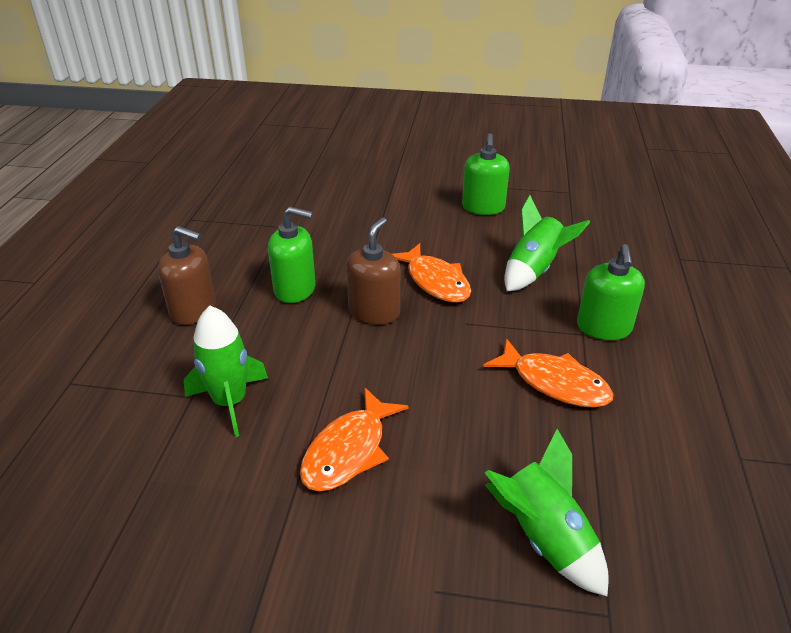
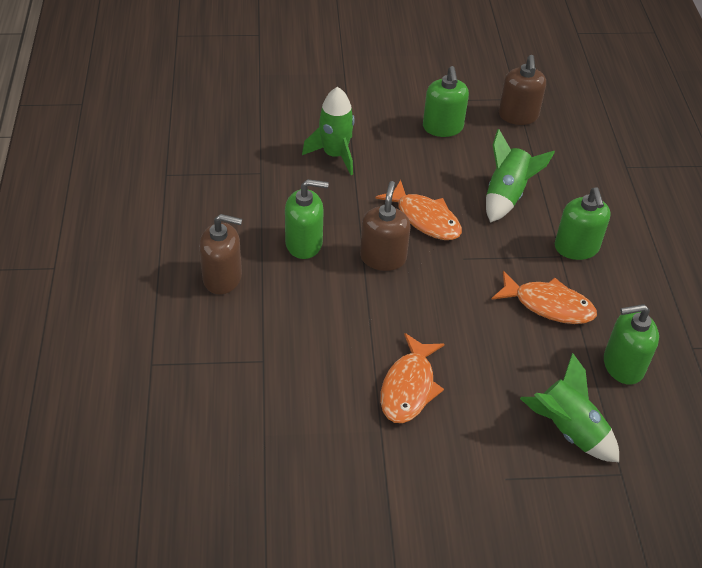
camera: 15 degrees left, 10 degrees up
(230, 402) = (297, 361): green rocket -> green rocket (334, 155)
(566, 205) = (518, 116): none -> brown soap dispenser
(638, 466) = (623, 365): none -> green soap dispenser

